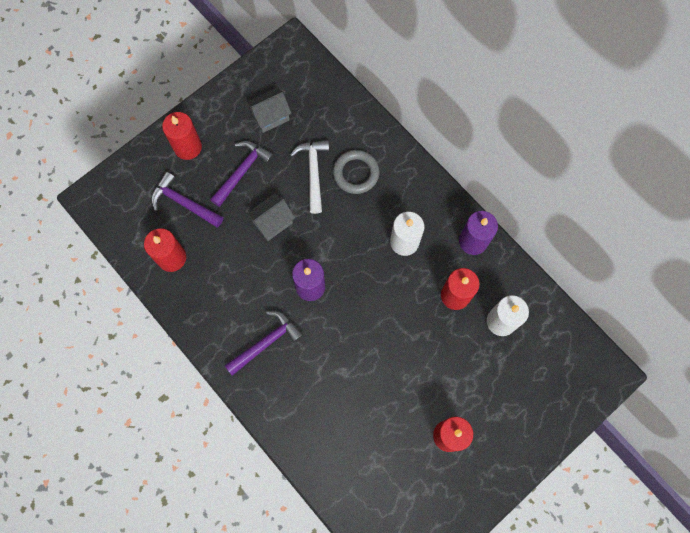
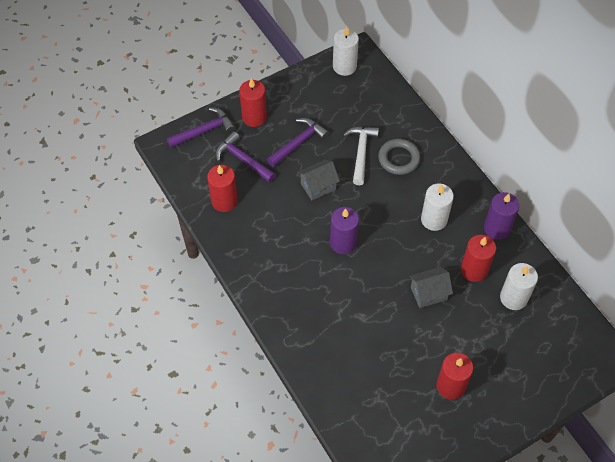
camera: 10 degrees right, 15 degrees down
(266, 342) = (296, 281): purple hammer -> purple hammer (204, 131)
(270, 116) = (330, 104): grey house -> grey house (428, 293)
(279, 66) = (344, 66): none -> white candle

